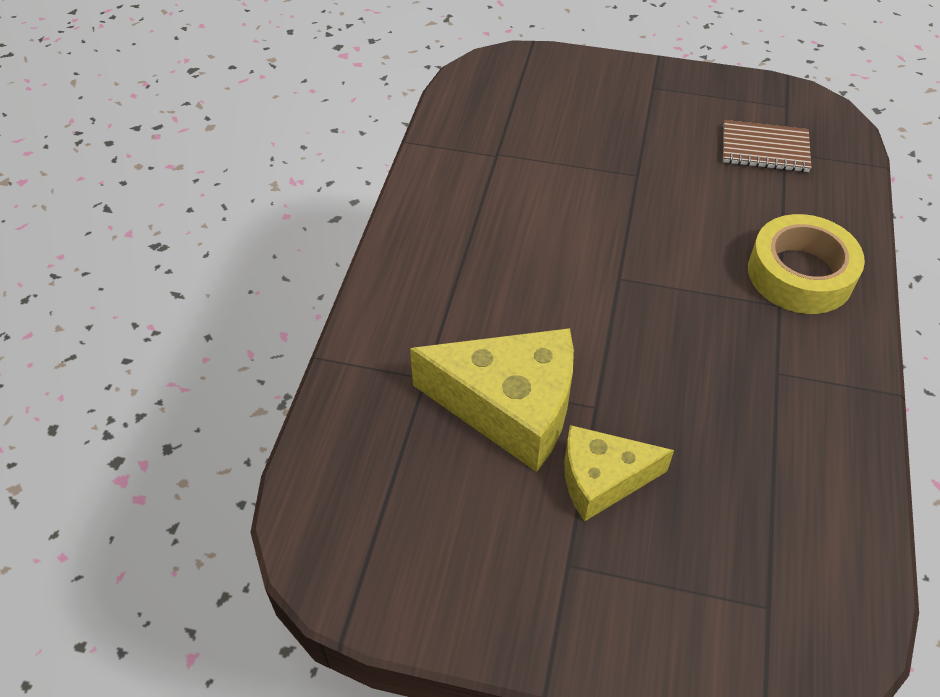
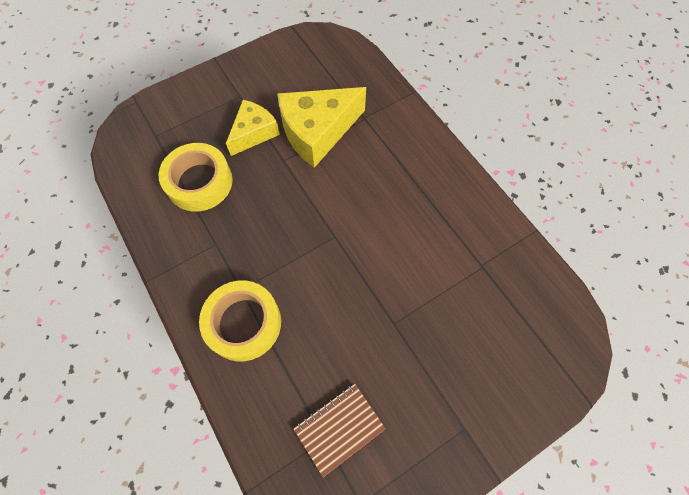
camera: 135 degrees right, 15 degrees up
(744, 467) = (199, 182): none -> yellow tape

